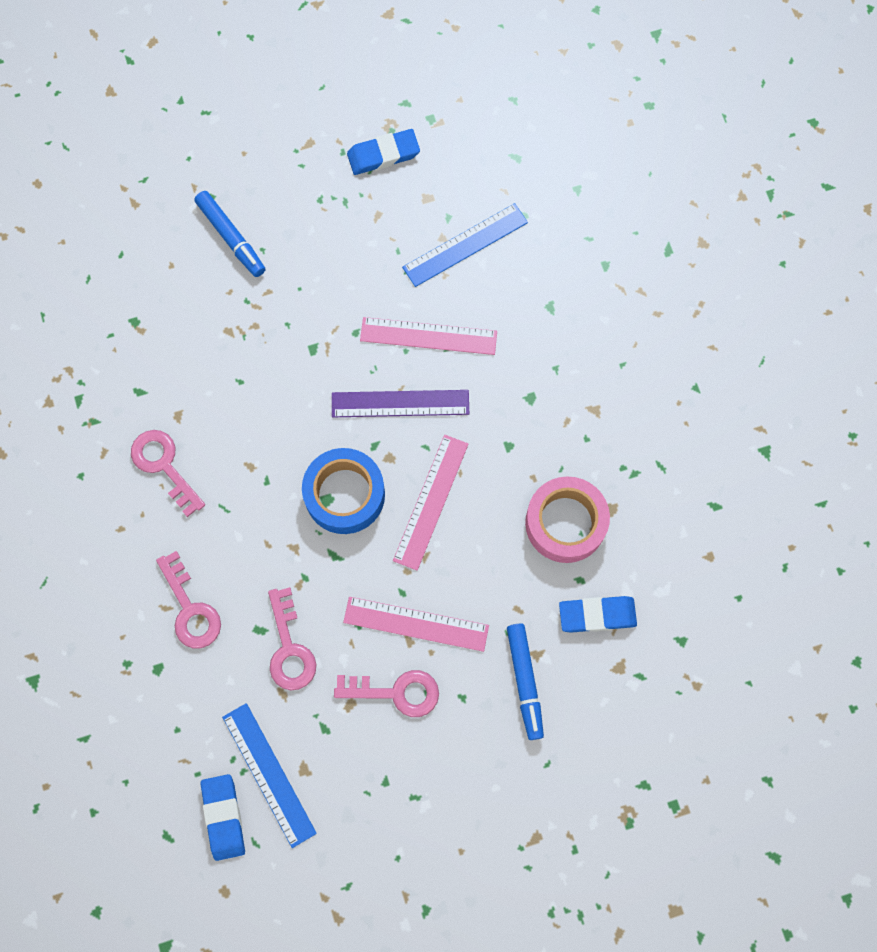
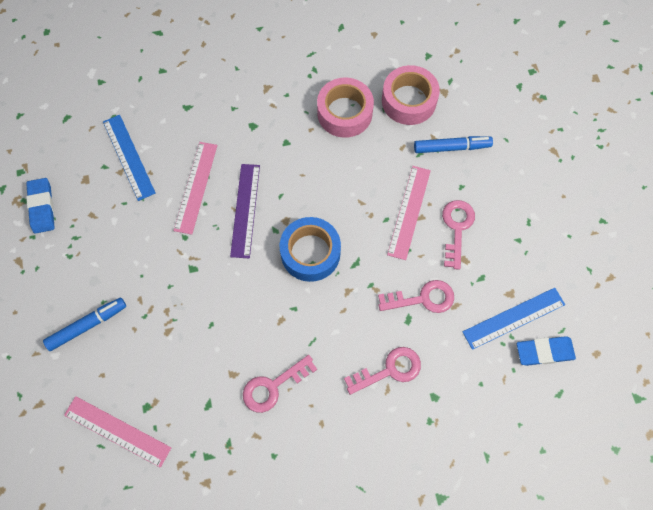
camera: 85 degrees left, 5 degrees down
(431, 501) = (321, 195): pink ruler -> pink ruler (117, 431)
(597, 615) = (409, 101): blue eraser -> pink tape

